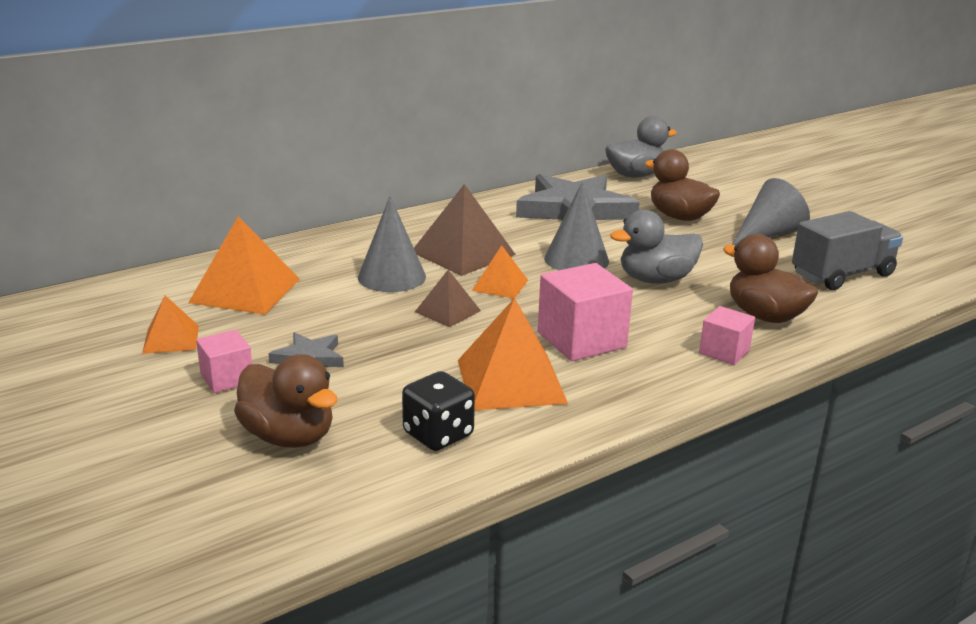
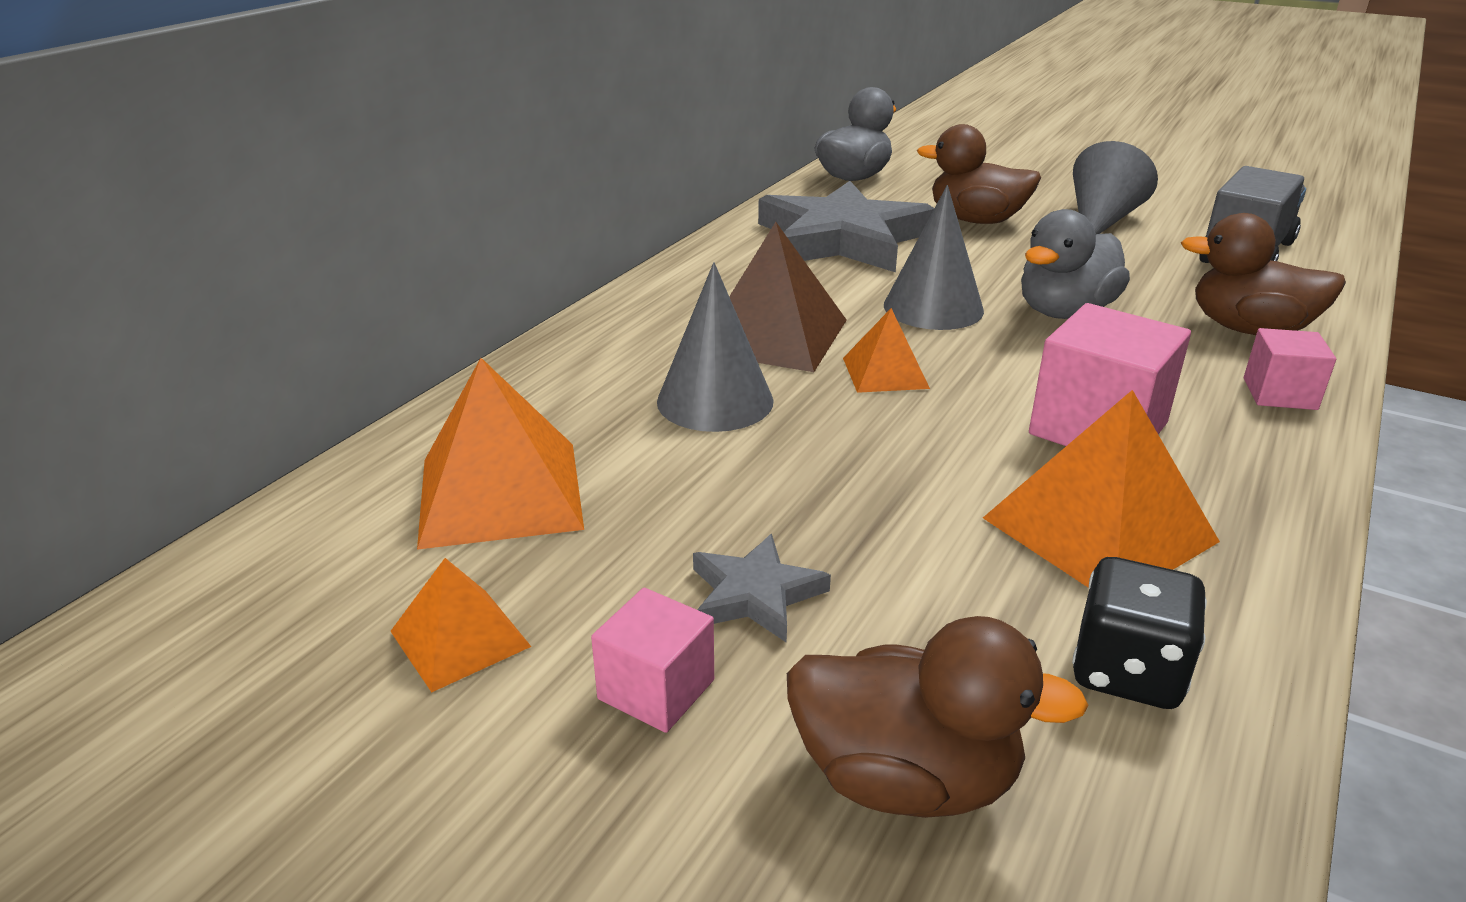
camera: 25 degrees left, 5 degrees up
(447, 311) = (865, 436): brown pyramid -> none

